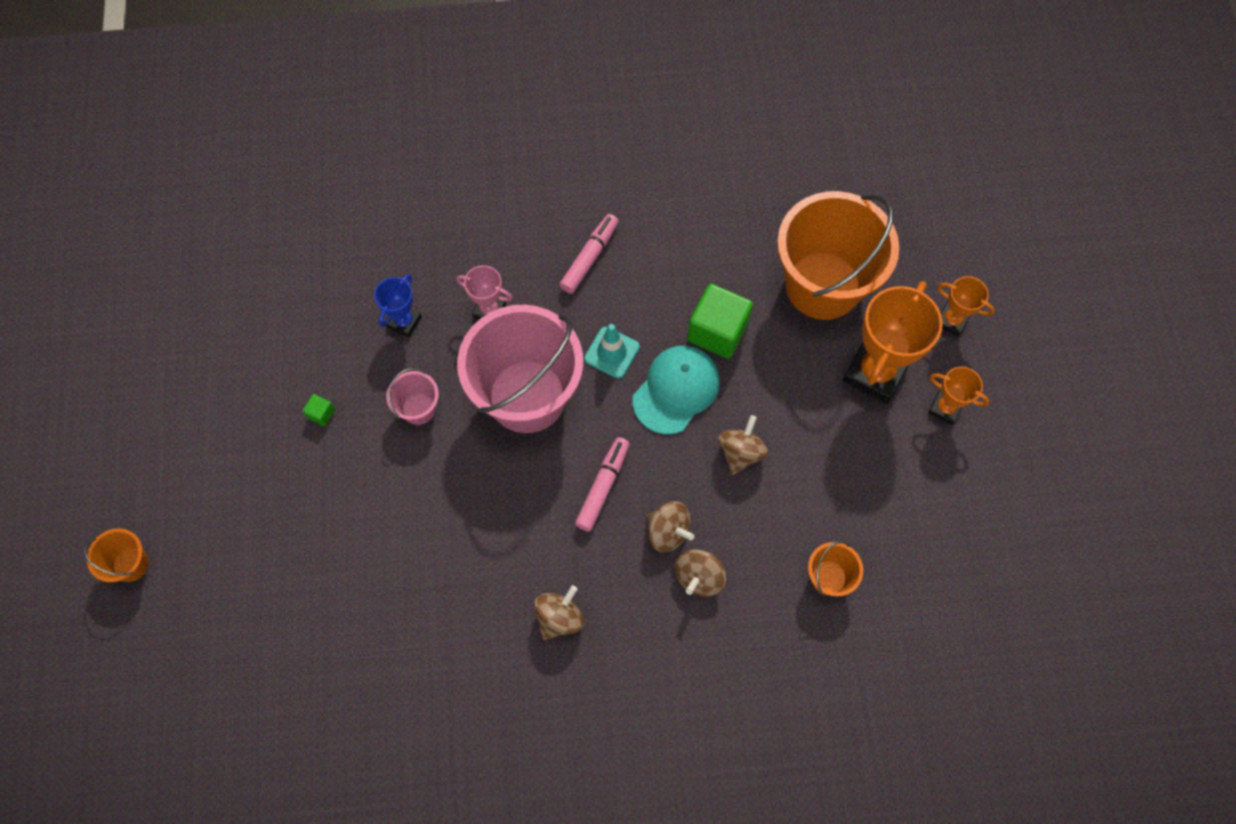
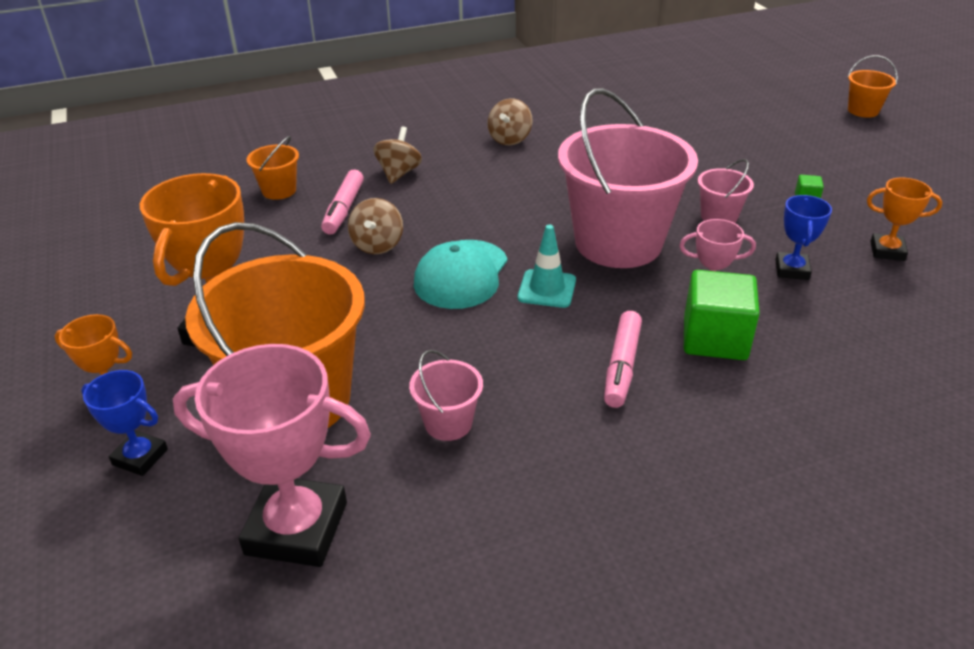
camera: 165 degrees right, 30 degrees down
(603, 486) = (508, 203): pink marker -> pink marker (343, 209)
(668, 532) = (435, 190): brown spinning top -> none
(717, 331) = (429, 329): green cube -> green cube (715, 339)
(723, 240) = (448, 423): none -> pink bucket
(827, 188) = (296, 528): none -> pink trophy
(925, 263) = (140, 457): none -> blue trophy
(945, 408) = (141, 315): orange trophy -> orange trophy (887, 251)

